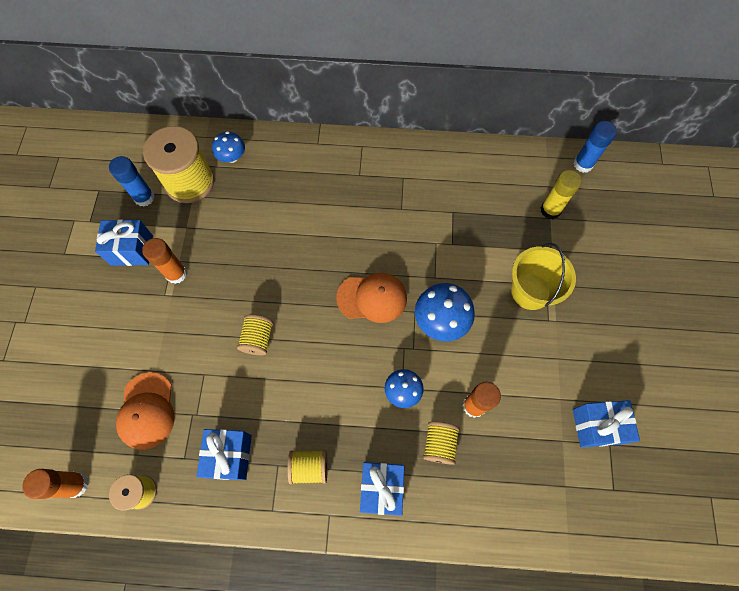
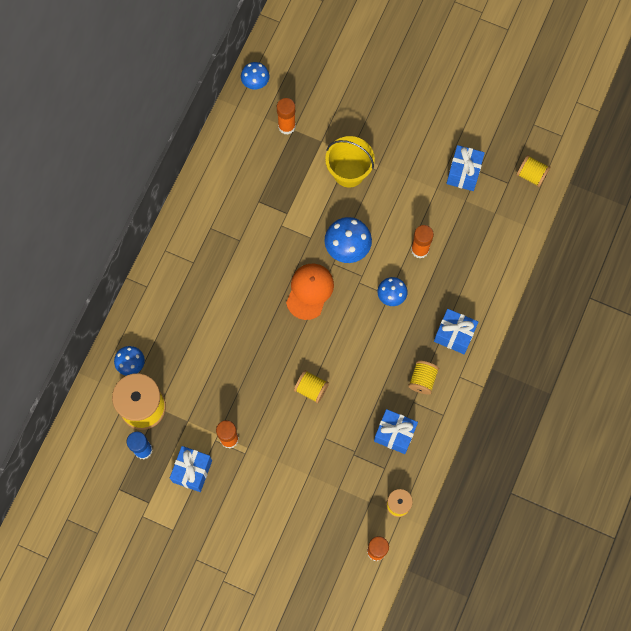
camera: 70 degrees left, 5 degrees up
(147, 411) = (338, 488): orange cap -> none
(439, 444) = (438, 284): yellow spool -> yellow spool (531, 175)
(550, 210) = (286, 126): yellow glue stick -> orange glue stick
(583, 164) = (255, 82): blue glue stick -> blue mushroom

